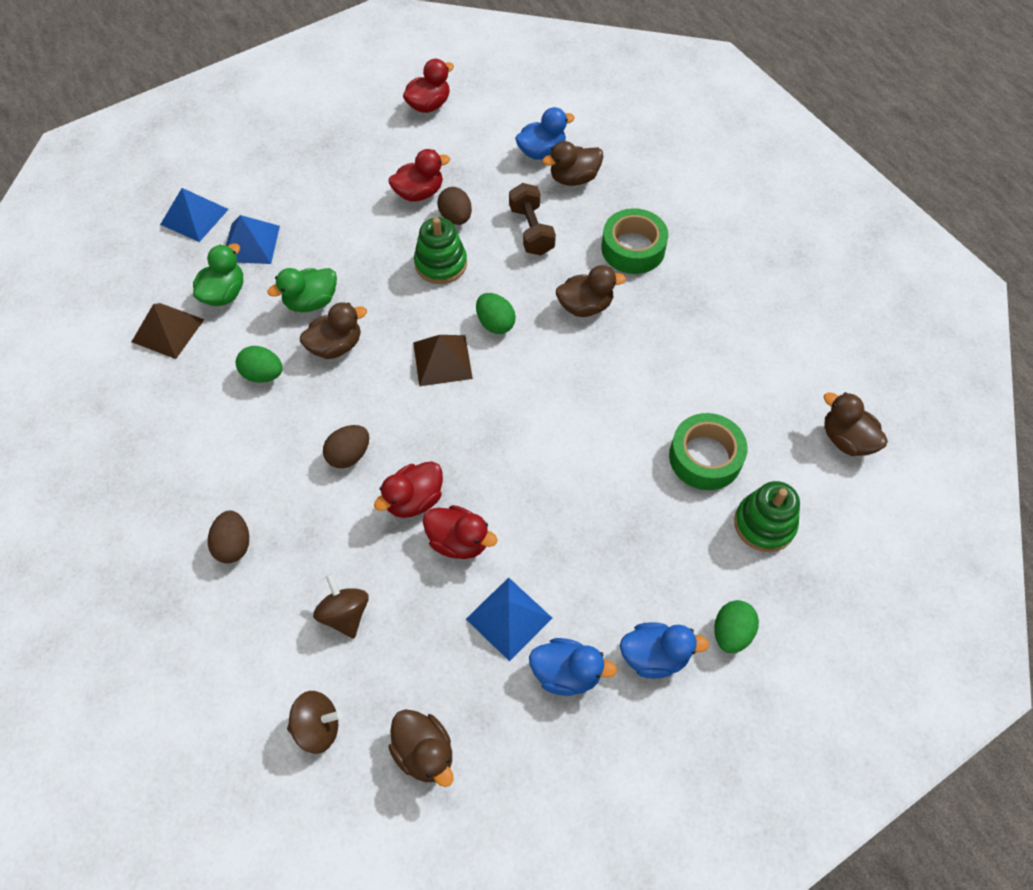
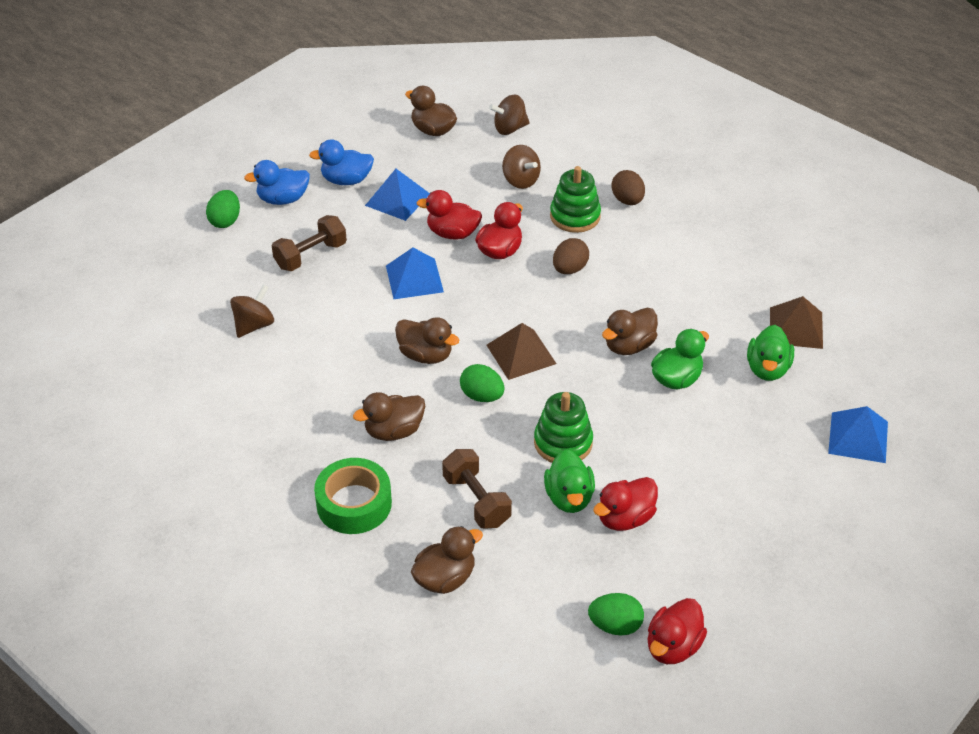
camera: 165 degrees right, 15 degrees down
(251, 243) = (776, 422): blue pyramid -> blue pyramid (414, 278)
(263, 374) = (682, 311): green egg -> green egg (615, 625)
(456, 217) = (569, 497): brown egg -> green duck
(541, 152) = (497, 608): blue duck -> none
(632, 546) = (310, 255): none -> brown dumbbell
(705, 457) = (254, 325): green tape -> brown spinning top
(764, 524) = (199, 289): green stacking toy -> green stacking toy (575, 216)
(846, 439) = (121, 363): brown duck -> brown duck (425, 355)

